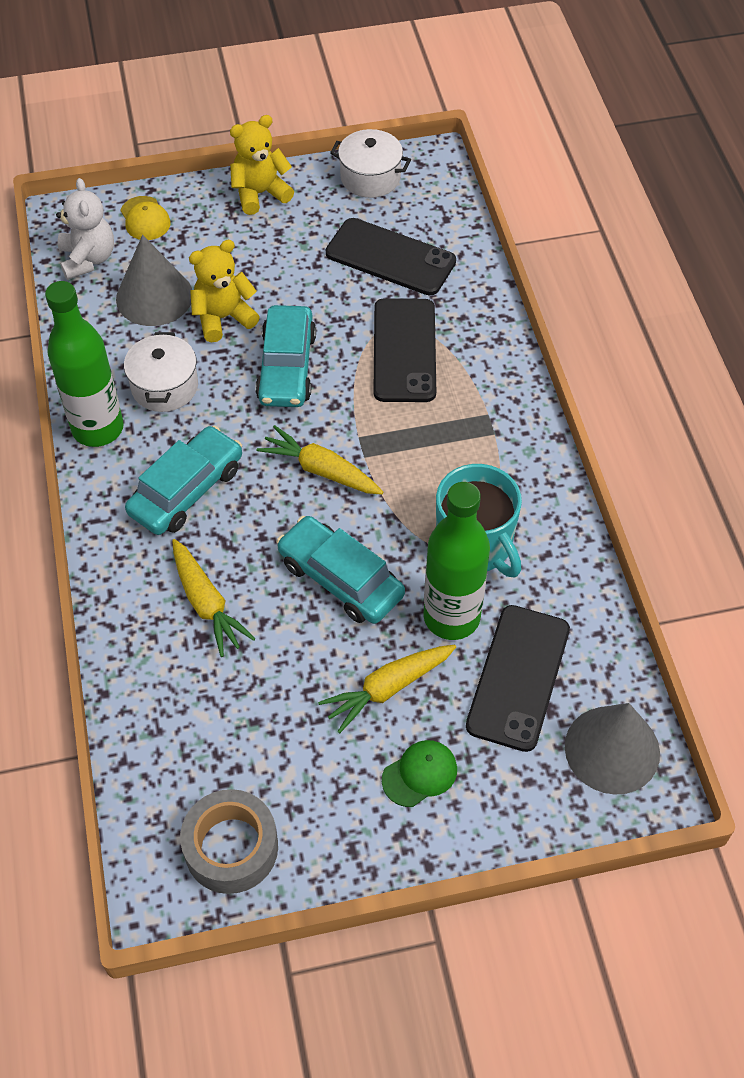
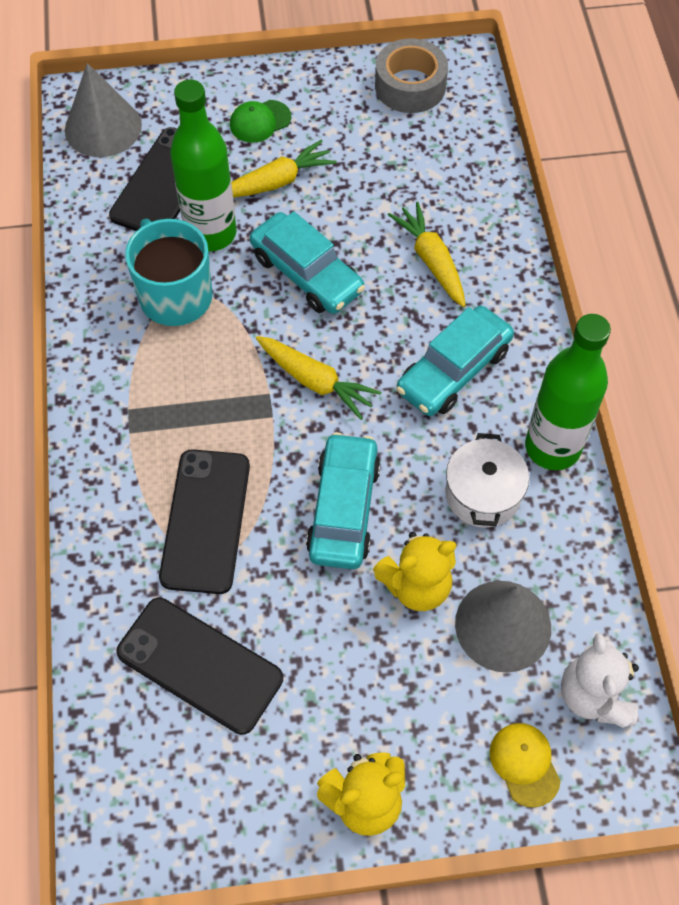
camera: 175 degrees left, 5 degrees up
(370, 177) = (205, 819): white pot -> none

